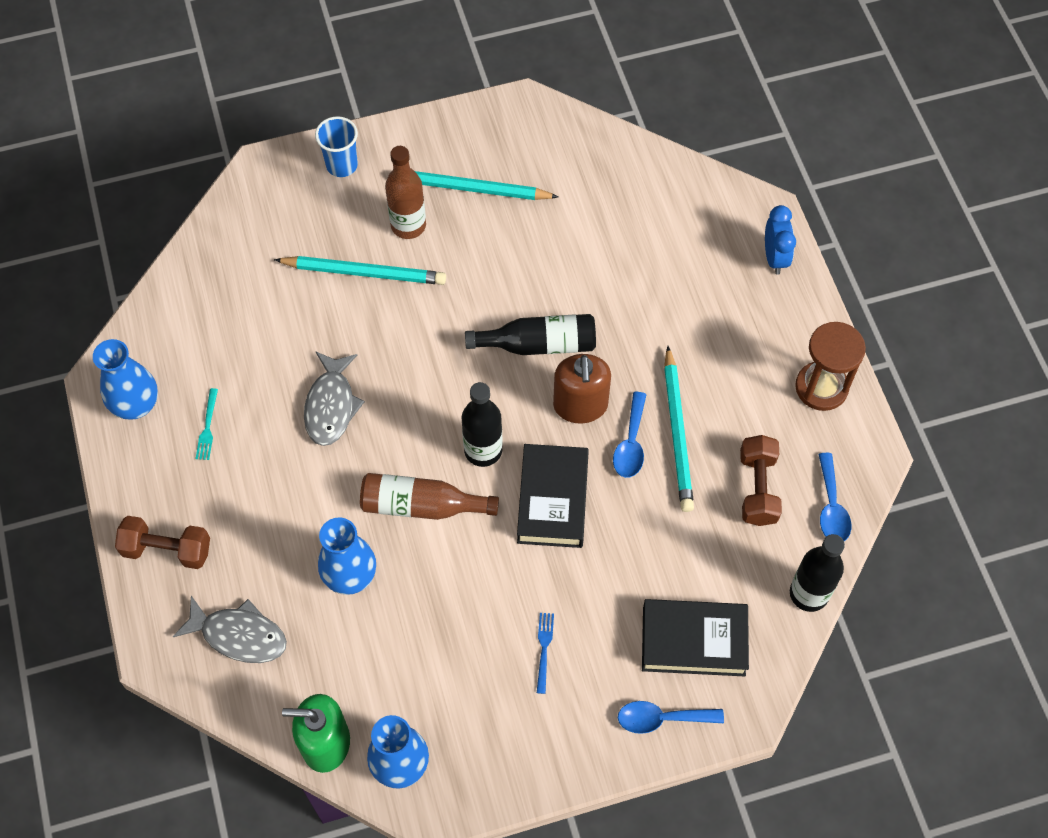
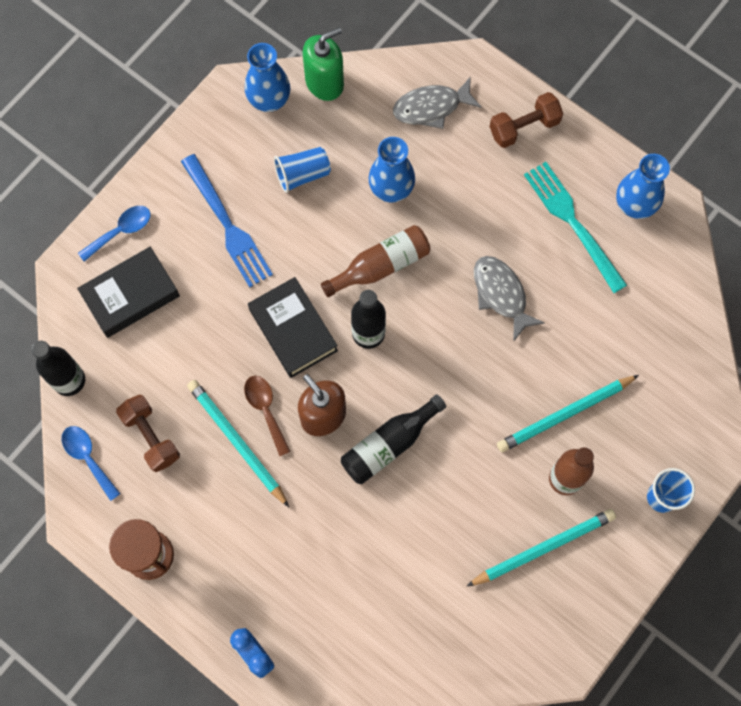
camera: 145 degrees right, 10 degrees up
(207, 428) = (571, 222): turquoise fork -> turquoise fork, size x2.31
(428, 652) = (302, 174): none -> blue cup
(544, 648) = (228, 226): blue fork -> blue fork, size x2.31
(631, 444) = (265, 410): blue spoon -> brown spoon

